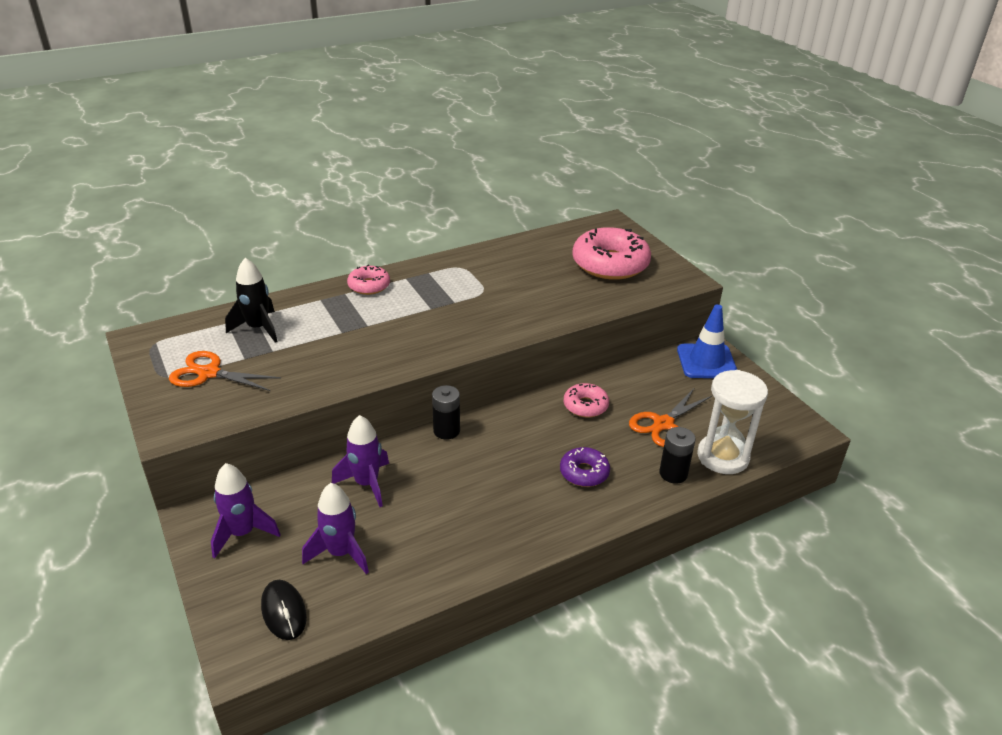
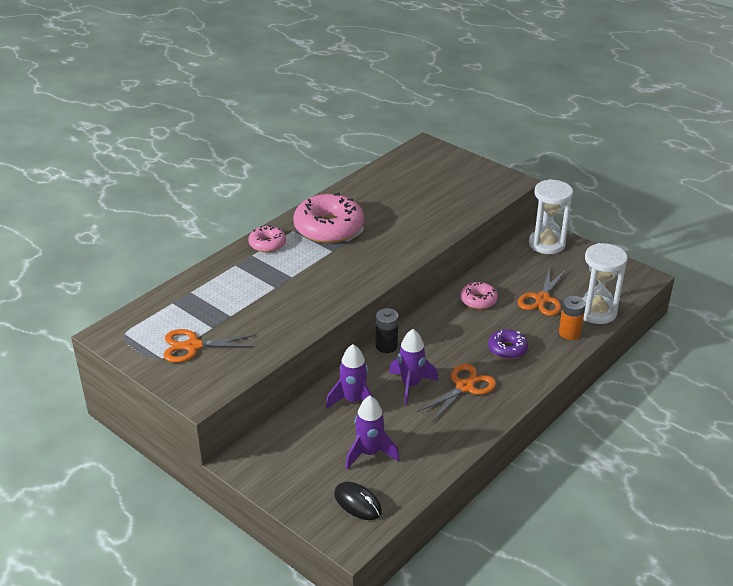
camera: 20 degrees left, 0 degrees up
(243, 533) = (285, 461): purple rocket -> purple rocket (411, 385)
(258, 328) = (203, 301): black rocket -> none
(504, 504) = (465, 387): none -> orange scissors
(610, 264) = (448, 182): pink donut -> pink donut (329, 228)
(673, 474) = (569, 333): black battery -> orange battery
(706, 361) = (547, 244): blue traffic cone -> white hourglass

